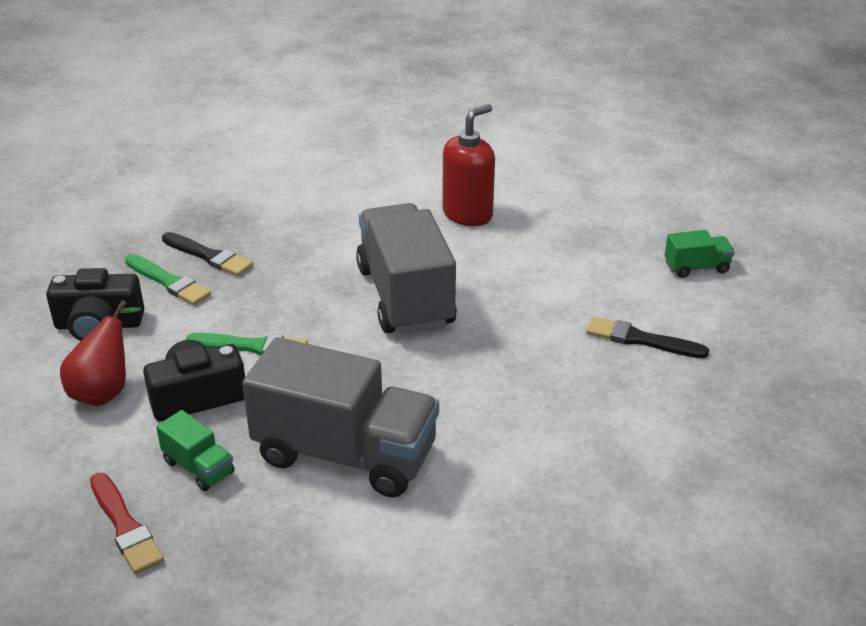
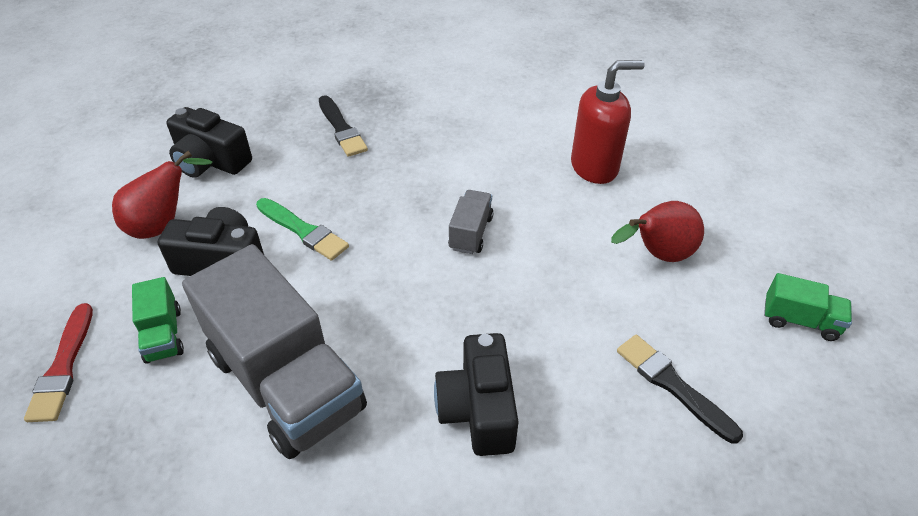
camera: 30 degrees right, 10 degrees up
(169, 282) = (292, 142): green brush -> none
(405, 296) = (471, 233): grey truck -> grey truck, size x0.44
(515, 409) = (478, 409): none -> black camera
(566, 260) = (657, 255): none -> red pear

